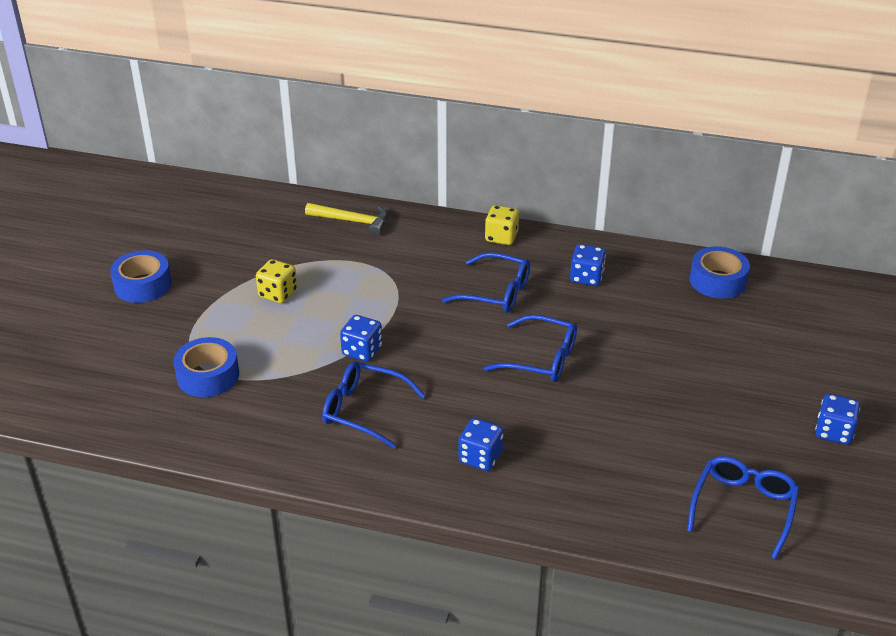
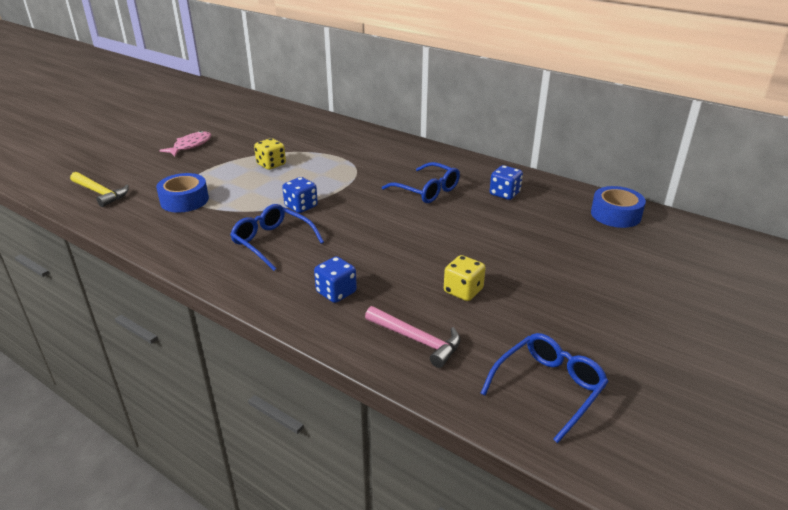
camera: 20 degrees right, 5 degrees down
(143, 285) = (190, 146): blue tape -> pink fish
(352, 221) = (354, 135): yellow hammer -> yellow hammer (100, 193)
(501, 237) = (454, 160): yellow dice -> yellow dice (463, 291)
(541, 359) = (433, 237): blue glasses -> none
(596, 491) = (417, 340): none -> pink hammer
(833, 432) = (674, 346): blue dice -> none

